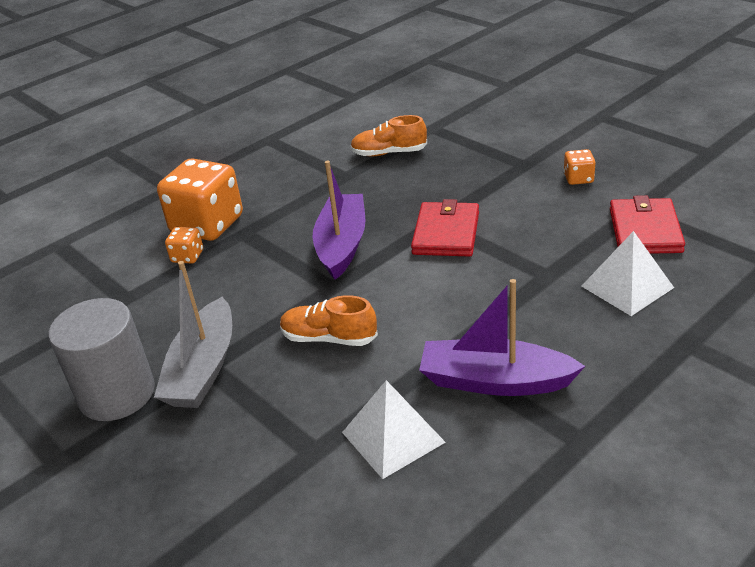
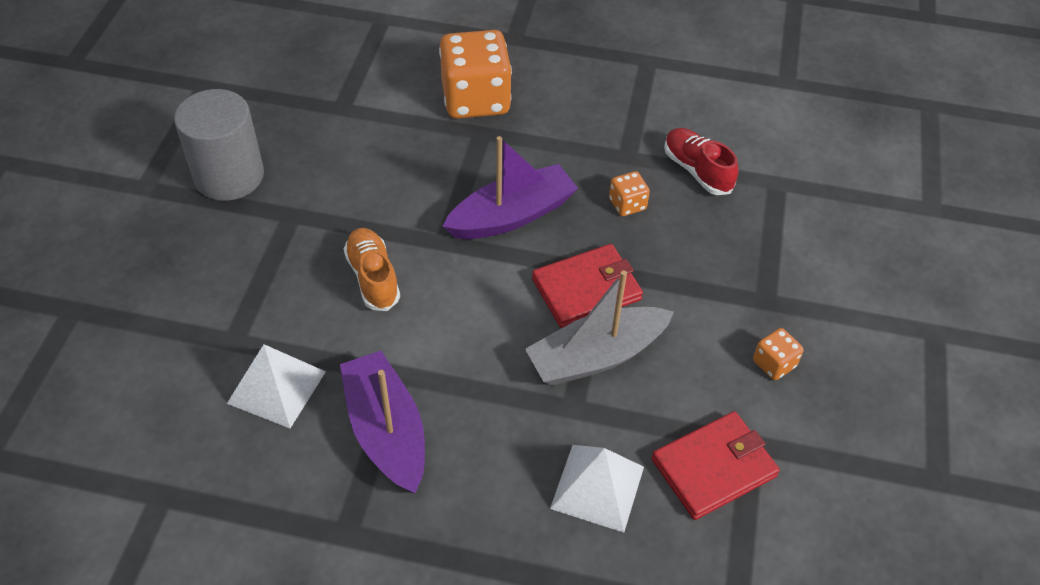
camera: 50 degrees right, 15 degrees up
(187, 256) = (421, 114): orange dice -> orange dice (627, 204)
(203, 369) = (286, 213): grey boat -> grey boat (596, 356)
(389, 153) = (697, 170): orange shoe -> red shoe

